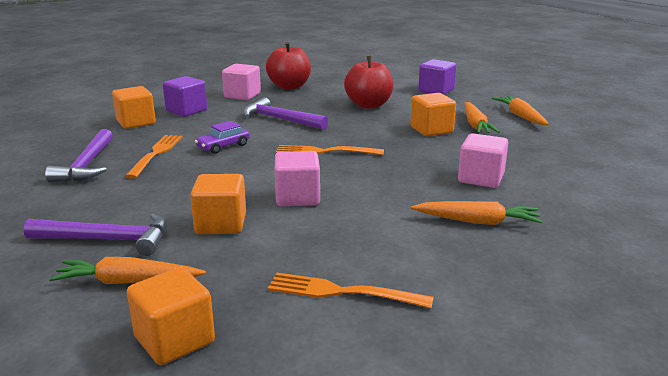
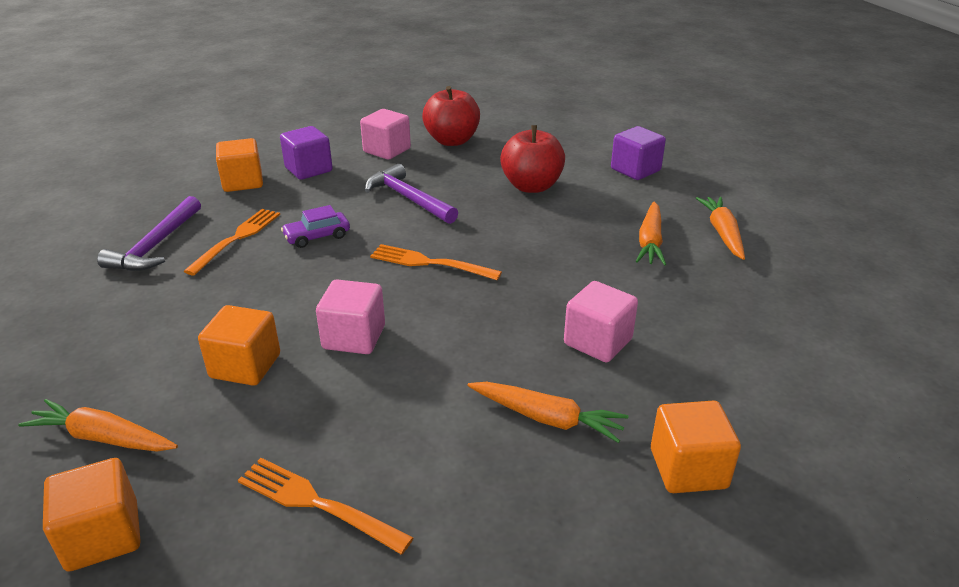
camera: 15 degrees right, 10 degrees up
(108, 240) = (116, 368): purple hammer -> none
(431, 130) = (586, 243): orange cube -> orange cube (688, 468)

